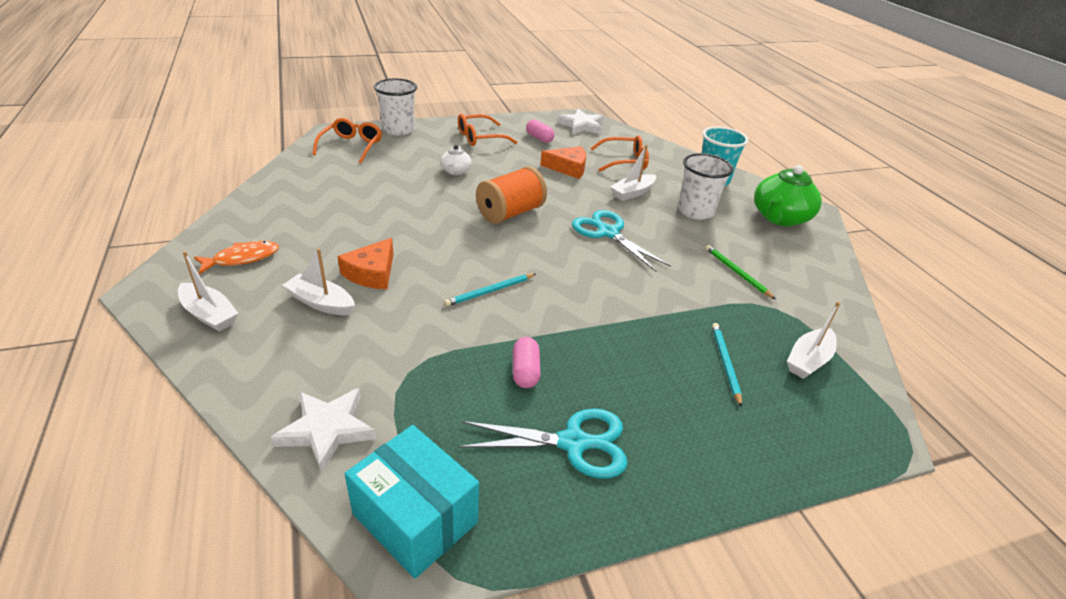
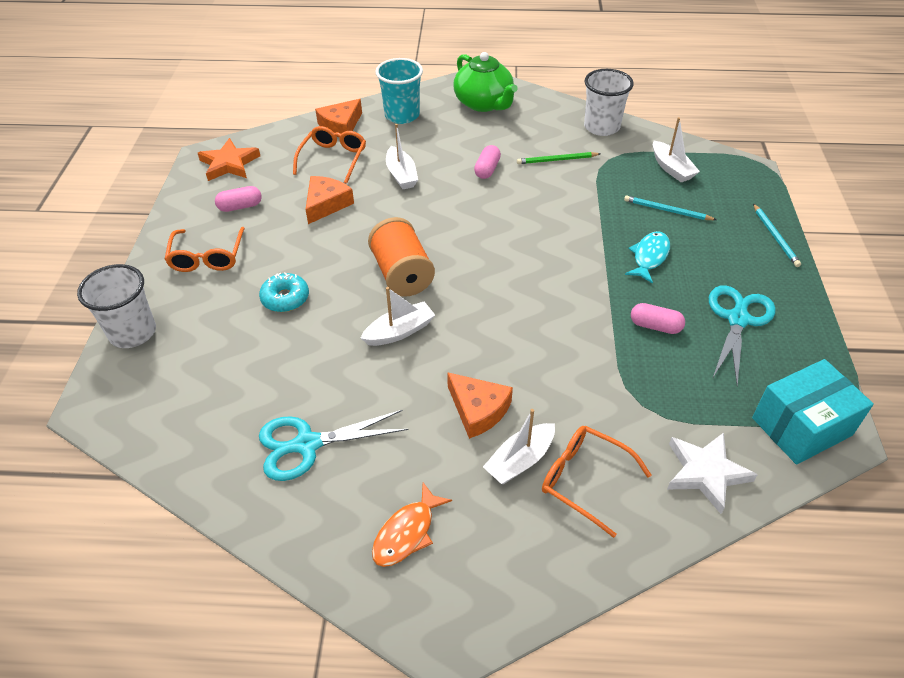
camera: 65 degrees left, 10 degrees up
(209, 314) = (513, 567): white boat -> white boat (399, 331)
(242, 258) = (407, 533): orange fish -> orange fish turned 135 degrees counterclockwise
(351, 146) = (155, 391): orange glasses -> orange glasses (585, 480)
(455, 171) = (285, 298): white teapot -> turquoise donut
(490, 291) = (538, 323): turquoise pencil -> turquoise pencil (775, 237)
(581, 126) = (229, 164): white star -> orange star
(608, 233) = (468, 215): turquoise scissors -> turquoise scissors (307, 444)
(633, 356) = (649, 257): none -> turquoise fish
(669, 157) = (341, 126): none -> orange cheese
(681, 234) = (487, 169): none -> pink capsule
(695, 211) = (453, 147): white cup -> white cup (601, 127)

